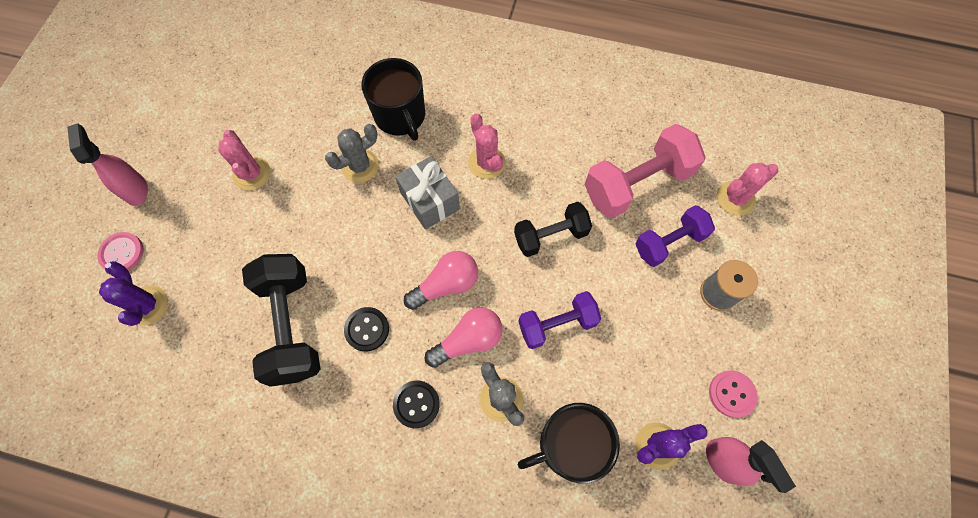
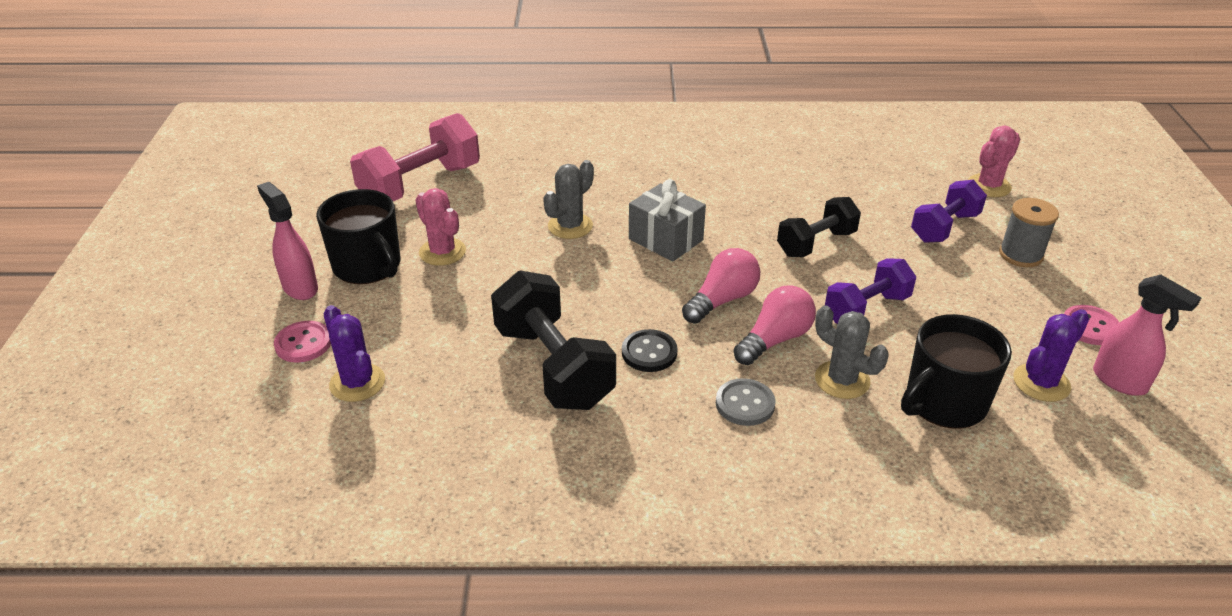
camera: 15 degrees left, 30 degrees down
(400, 116) = (596, 183): black mug -> black mug (368, 266)
(416, 404) = (745, 404): black button -> grey button
(486, 163) = (712, 202): pink cactus -> none
(637, 184) = (882, 192): pink dumbbell -> pink dumbbell (420, 185)

